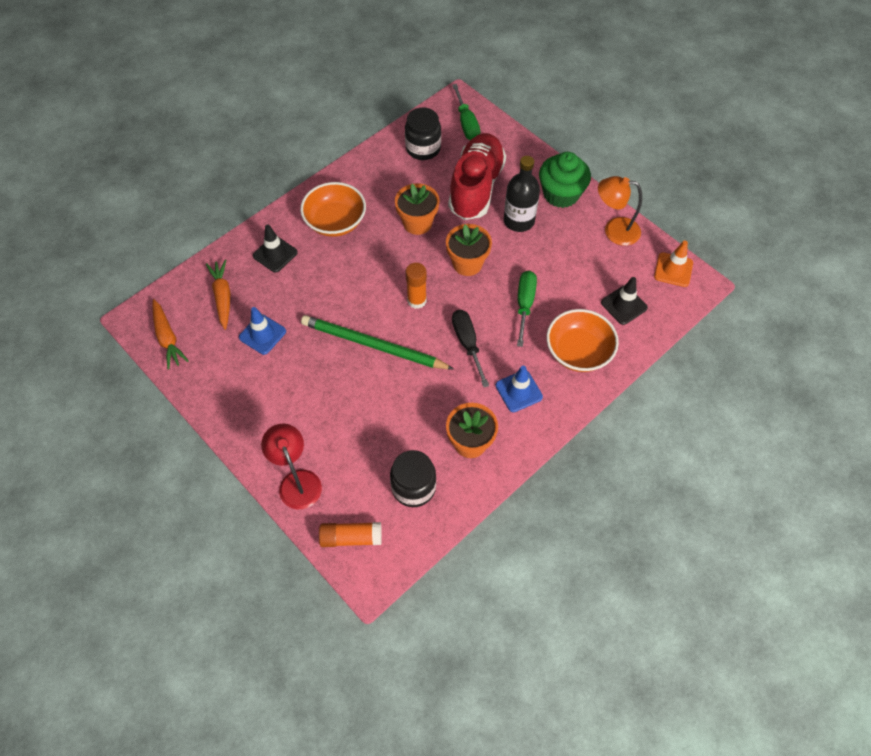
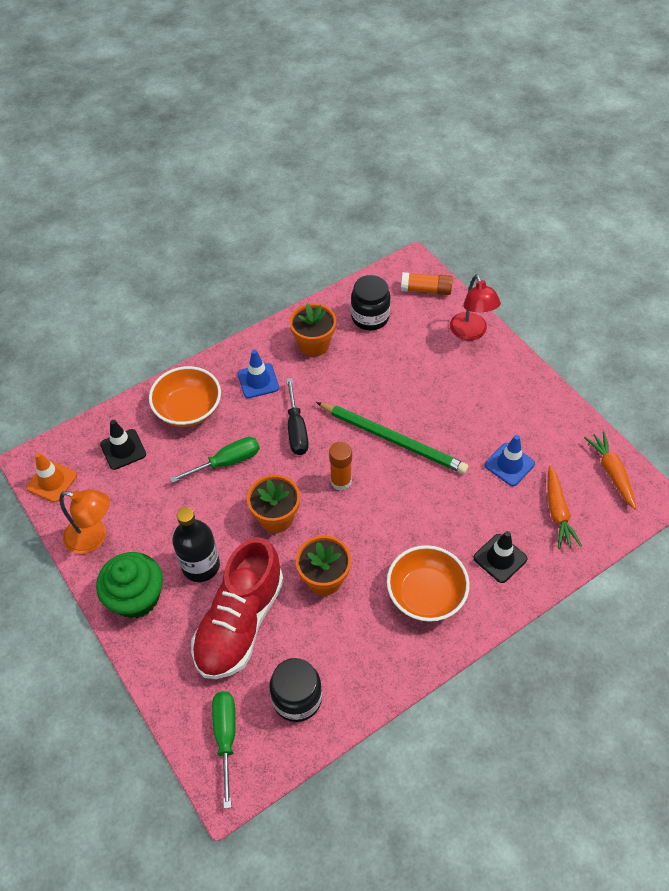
camera: 170 degrees left, 5 degrees down
(524, 305) = (226, 462): green screwdriver -> green screwdriver turned 135 degrees counterclockwise

